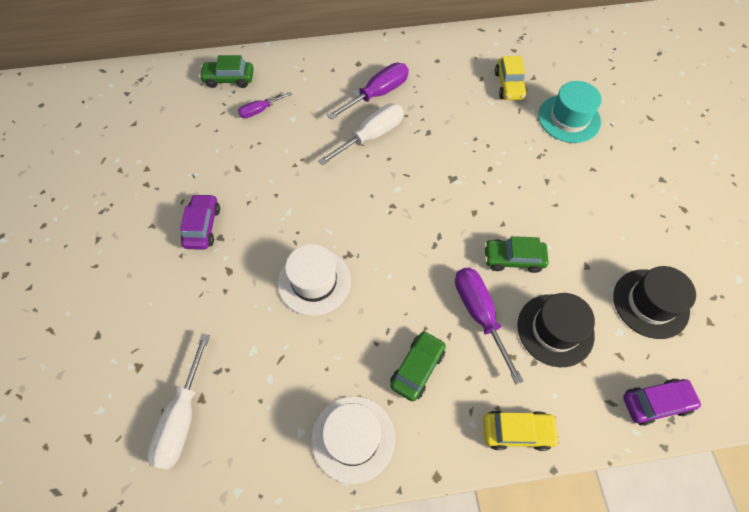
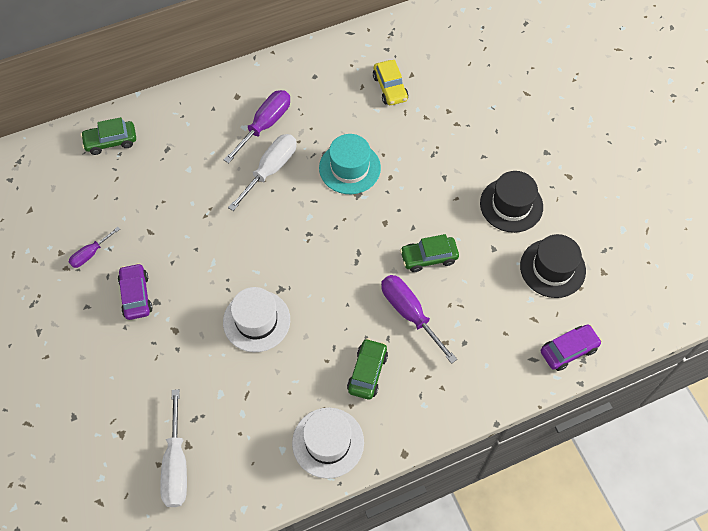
camera: 15 degrees left, 0 degrees up
(260, 110) = (153, 168): purple screwdriver -> purple screwdriver (90, 254)
(517, 431) = (461, 401): yellow car -> none
(555, 330) = (477, 311): black hat -> black hat (511, 205)
(569, 118) = (453, 110): turquoise hat -> turquoise hat (349, 168)

